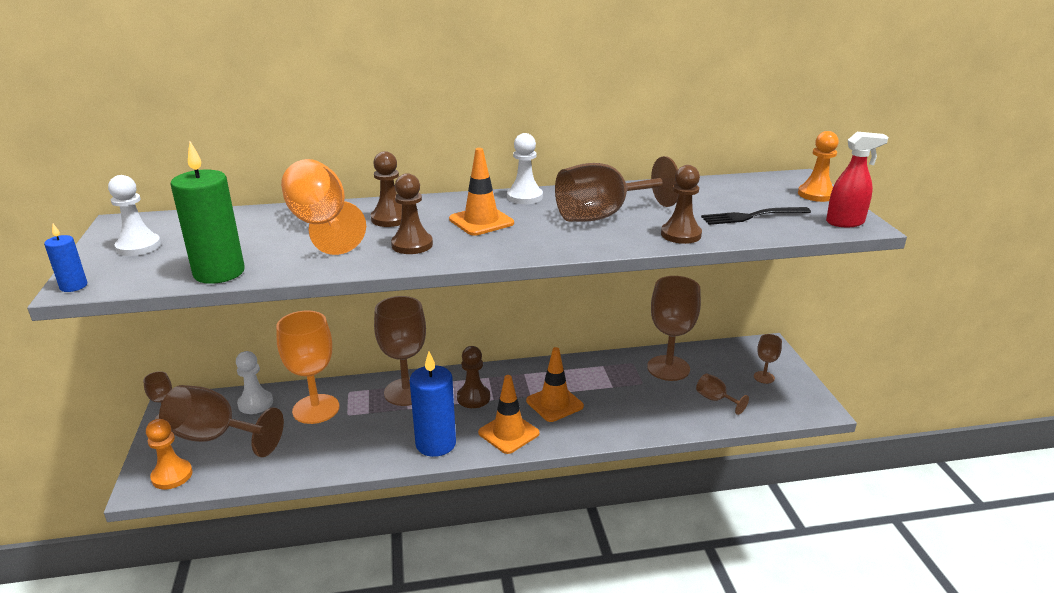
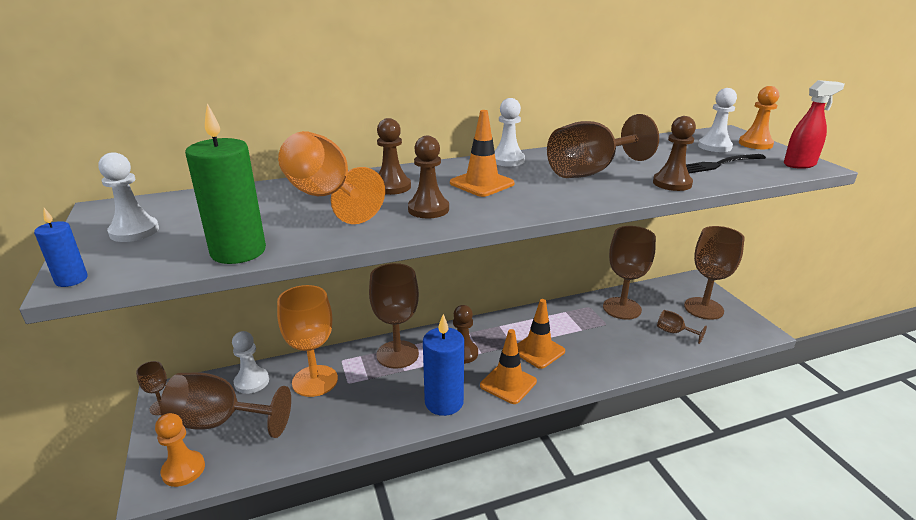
camera: 10 degrees left, 0 degrees up
(764, 377) = (703, 308): brown goblet -> brown goblet, size x2.12
(765, 195) = (714, 146): none -> white pawn

